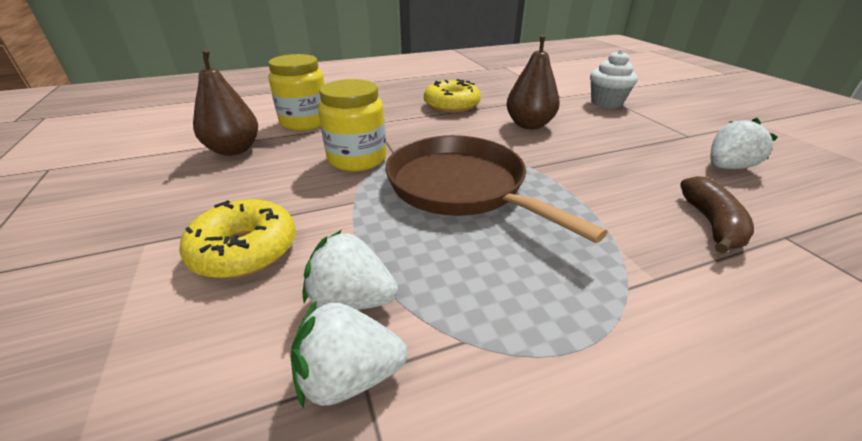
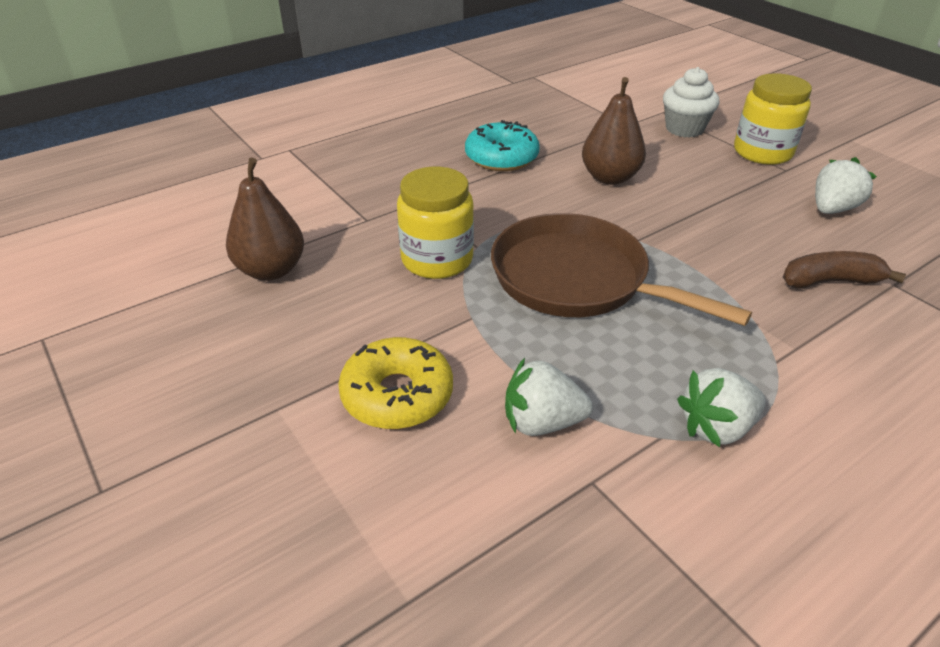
camera: 15 degrees left, 5 degrees up
(305, 122) = (329, 212): yellow jar -> yellow jar (762, 152)
(349, 377) = (583, 486): white strawberry -> white strawberry (716, 427)
(451, 105) = (501, 158): yellow donut -> turquoise donut
(711, 224) = (830, 281): brown banana -> brown banana turned 90 degrees counterclockwise

